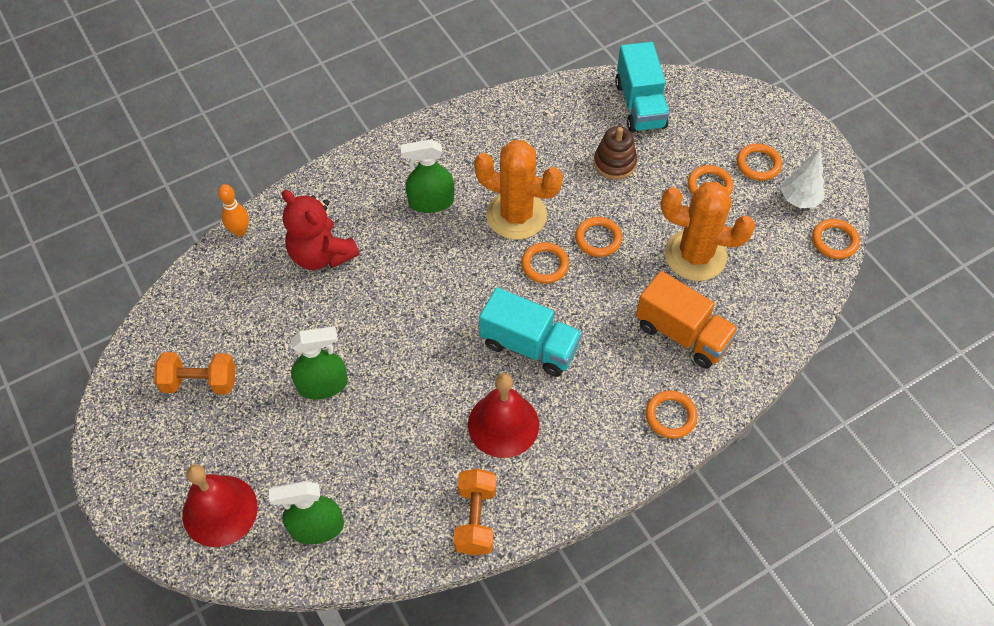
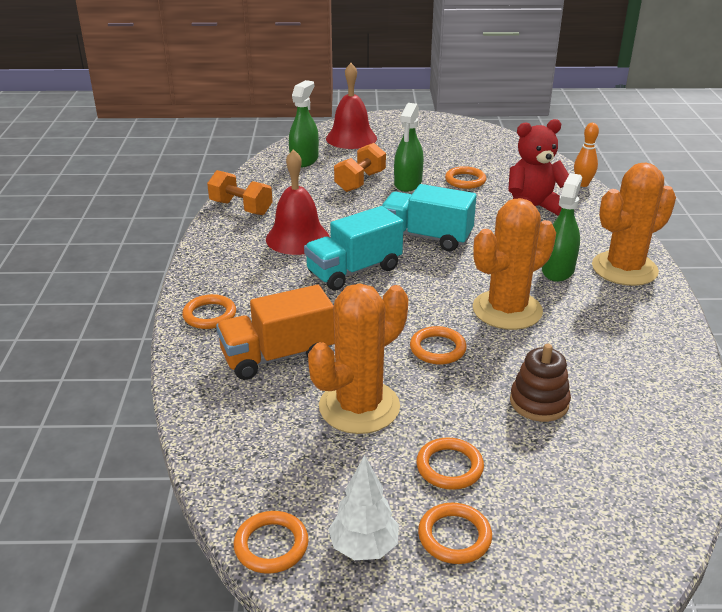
camera: 120 degrees right, 25 degrees down
(200, 382) = (452, 148): orange dumbbell -> orange dumbbell (360, 181)
(400, 160) = (624, 269): none -> orange cactus
(545, 265) = (432, 306): orange ring -> orange ring (465, 180)
(640, 105) = (632, 466): turquoise truck -> turquoise truck (426, 237)

